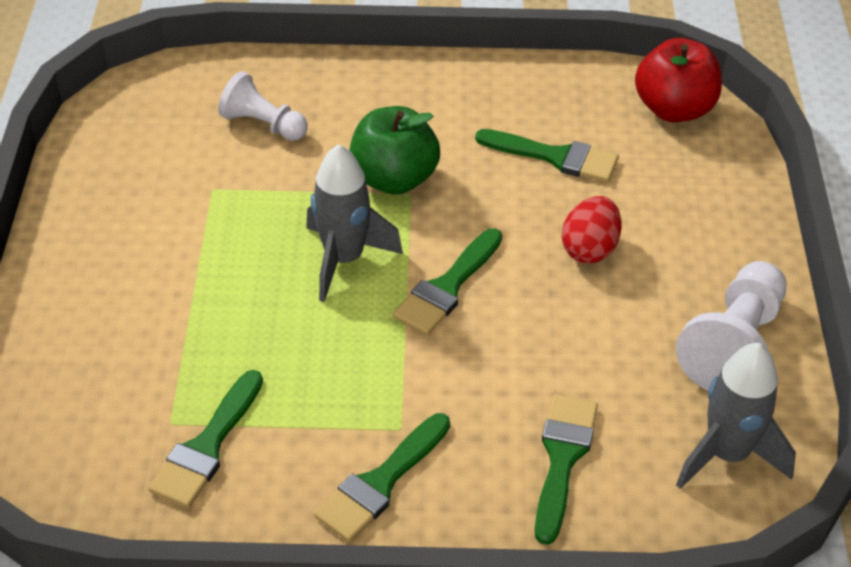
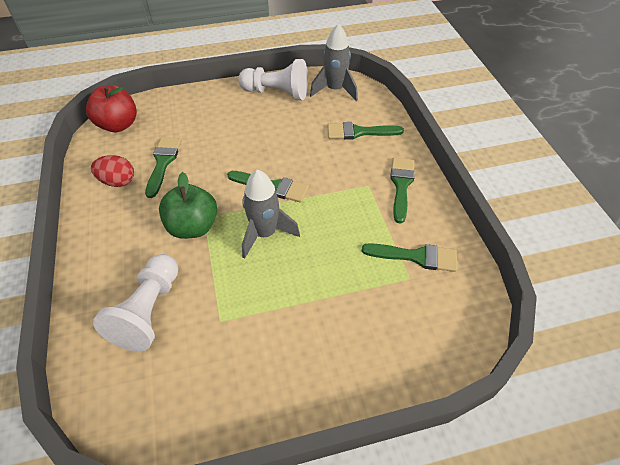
camera: 105 degrees left, 5 degrees up
(263, 124) = (148, 311): white pawn -> white pawn, size x1.54
(380, 483) = (401, 185): green brush -> green brush turned 105 degrees counterclockwise
(589, 249) = (230, 141): red egg -> red egg (118, 181)

